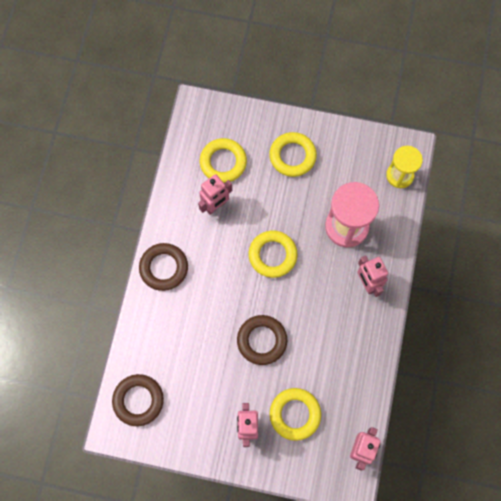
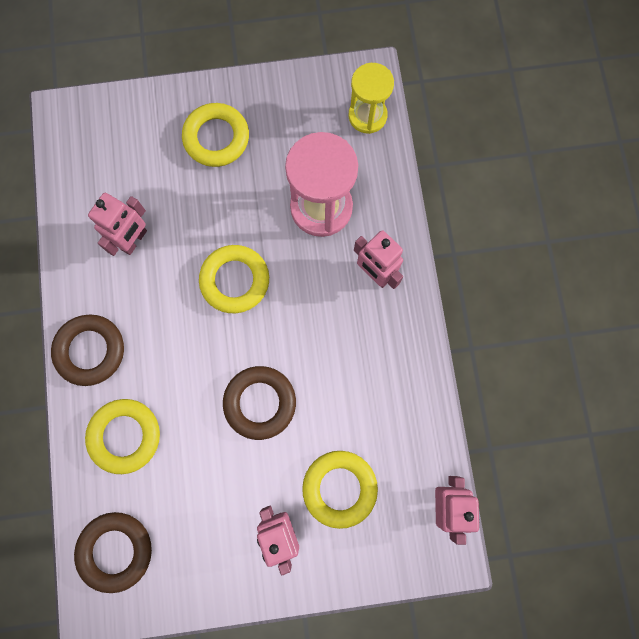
camera: 20 degrees left, 5 degrees up
(223, 162) = (125, 178): yellow ring -> yellow ring (125, 436)

